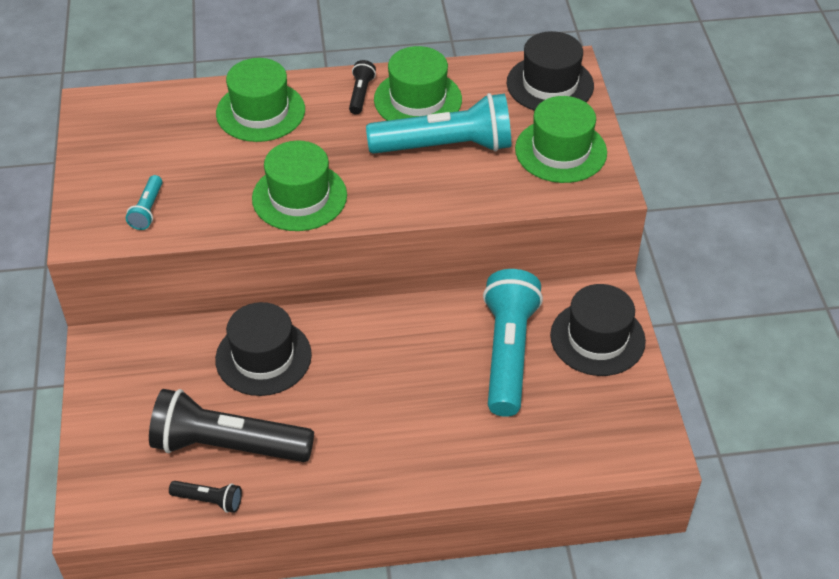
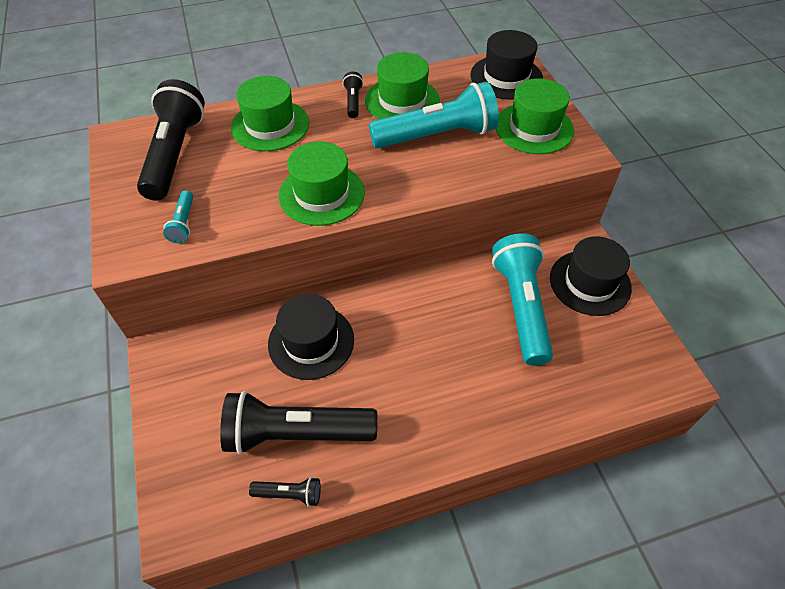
camera: 10 degrees left, 5 degrees up
(151, 132) = (175, 154): none -> black flashlight

